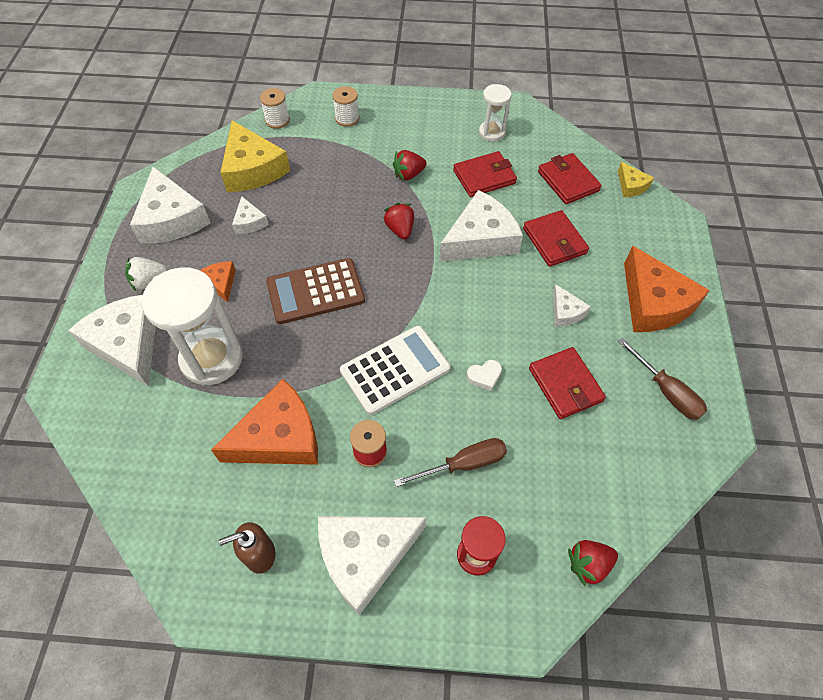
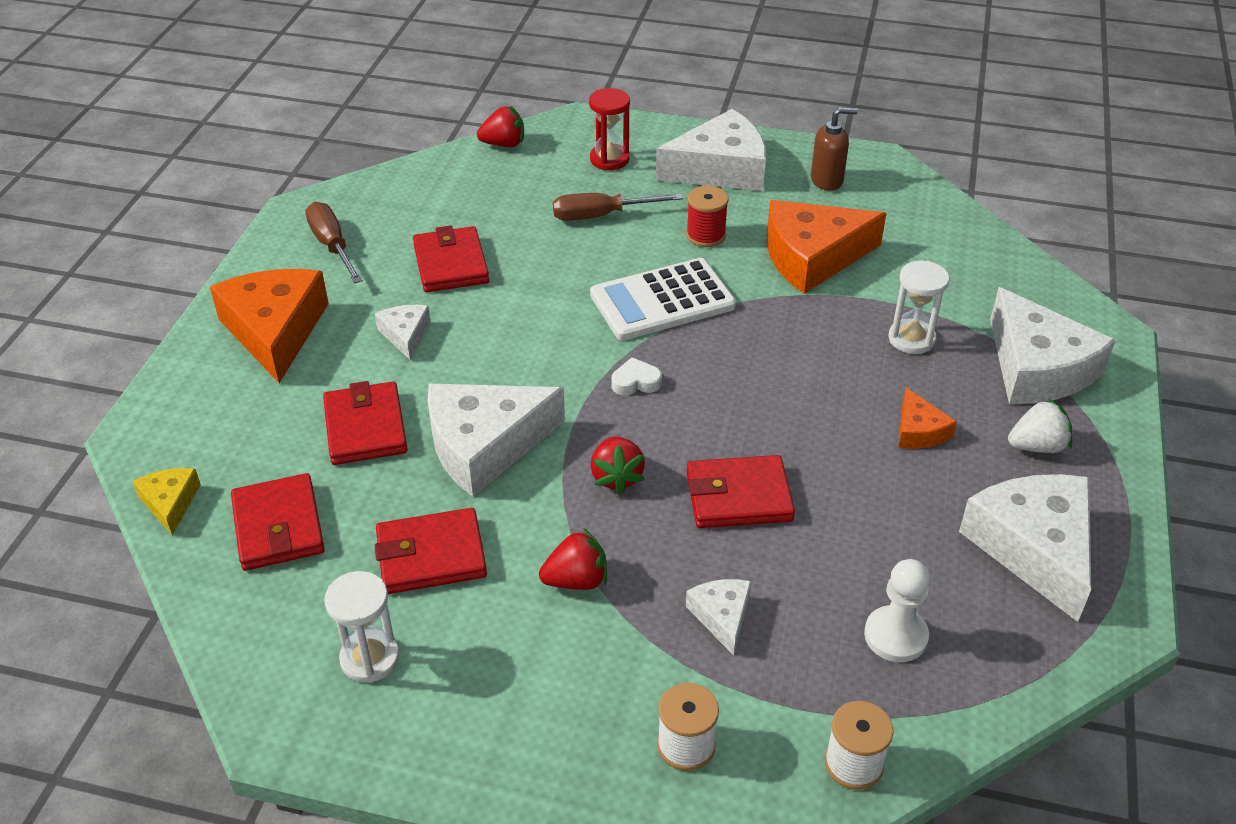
camera: 170 degrees left, 15 degrees down
(212, 358) = (911, 339): white hourglass -> white hourglass, size x0.54
(249, 222) = (886, 524): white cheese -> white cheese (722, 616)
(252, 169) = (895, 636): yellow cheese -> white pawn
(315, 291) = (767, 401): brown calculator -> none
(330, 227) = (738, 496): none -> red wallet
(484, 376) = (548, 282): white heart -> white heart (636, 382)

